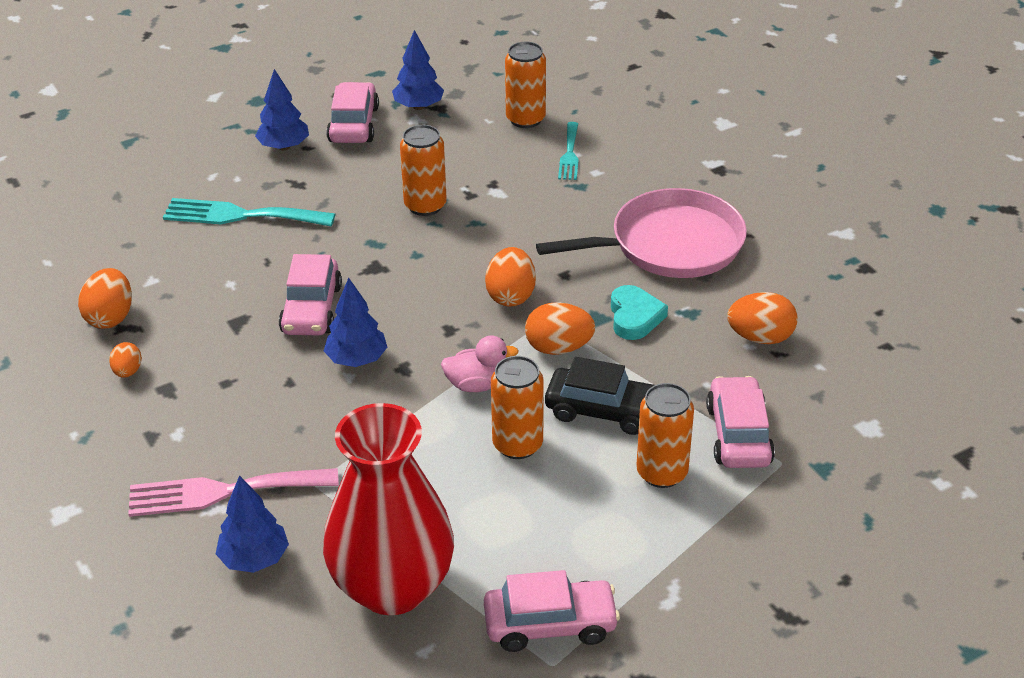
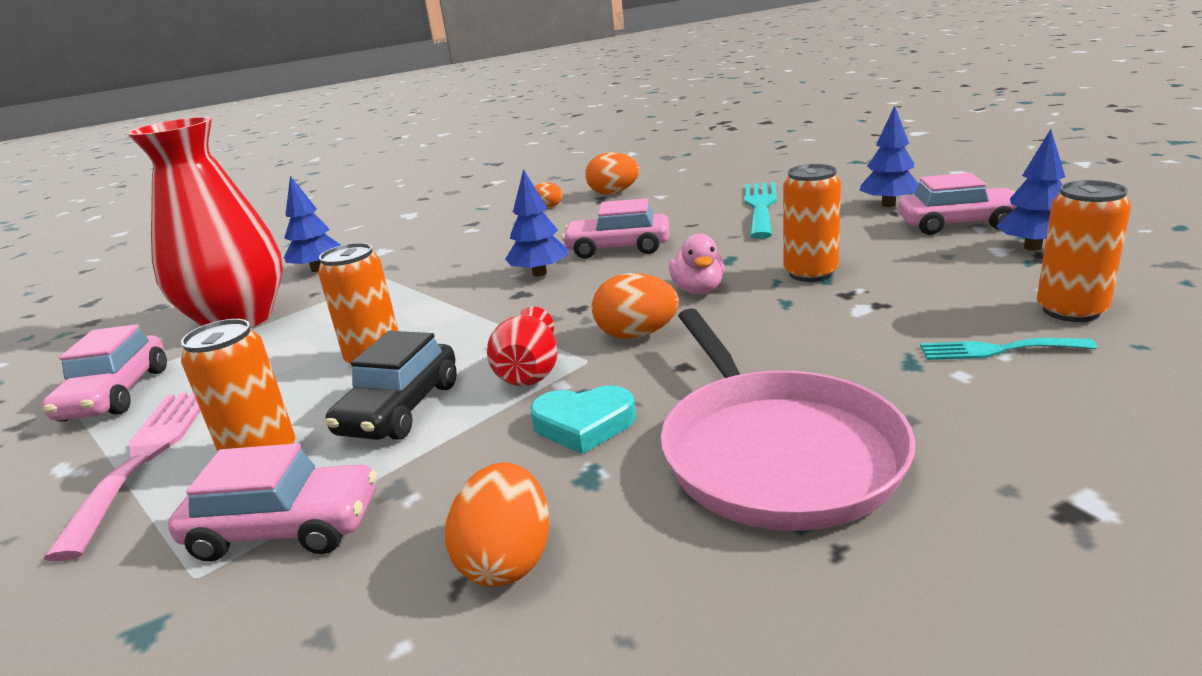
camera: 95 degrees right, 15 degrees down
(223, 492) = (397, 251): pink fork -> pink fork (145, 456)
(477, 384) = (481, 330): pink duck -> pink duck (698, 290)
(558, 348) = (529, 371): orange egg -> red vase

